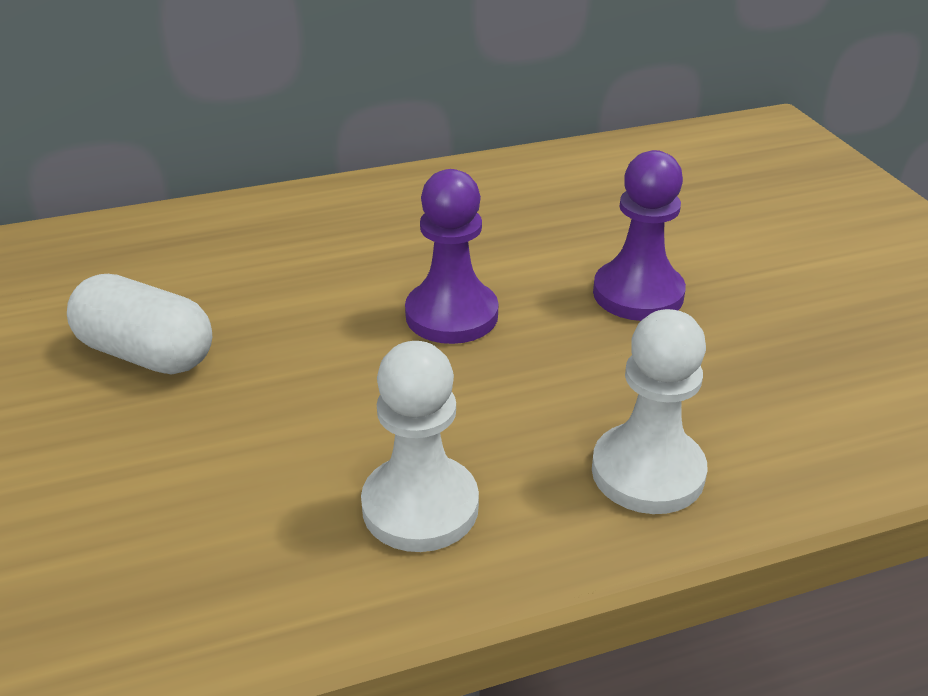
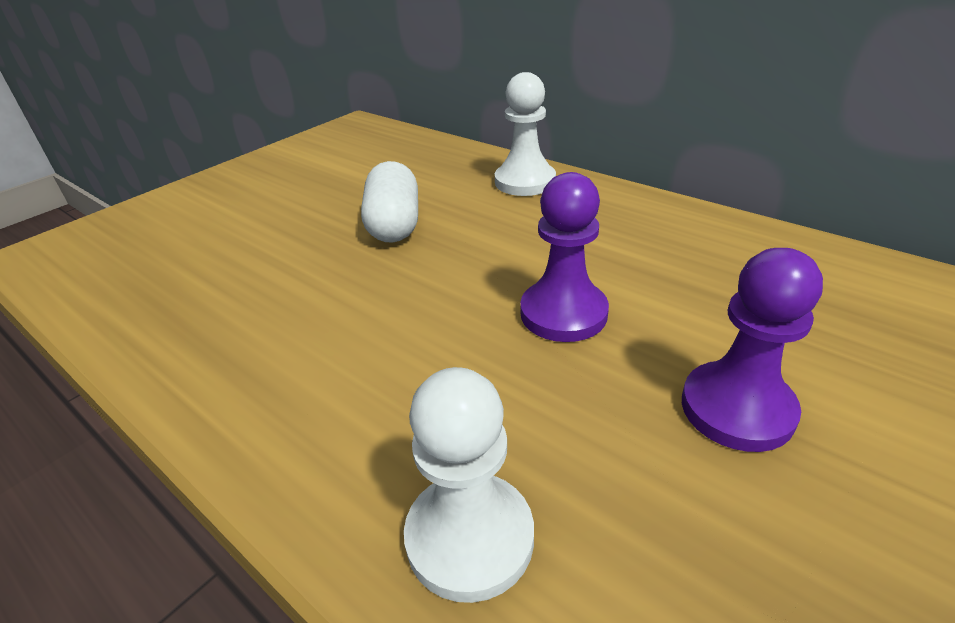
camera: 60 degrees right, 0 degrees up
(420, 506) = (328, 403): white pawn -> white pawn (525, 182)

